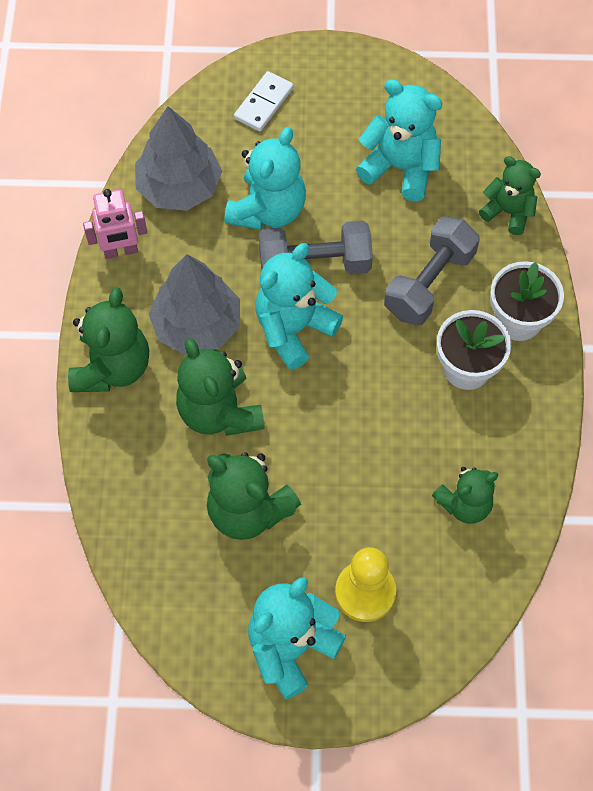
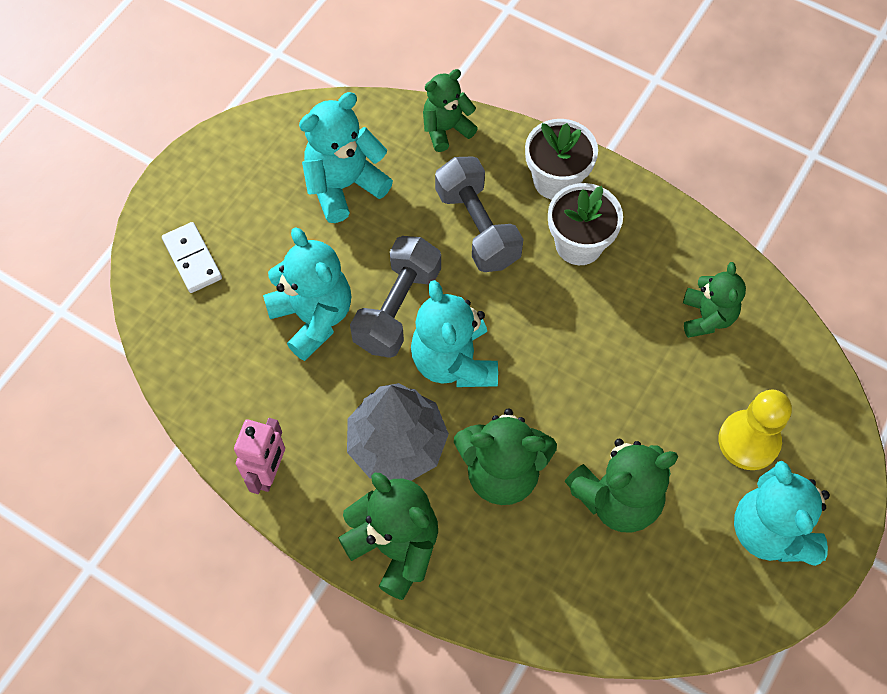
camera: 60 degrees left, 0 degrees up
(179, 187) = (233, 382): grey tree -> none

